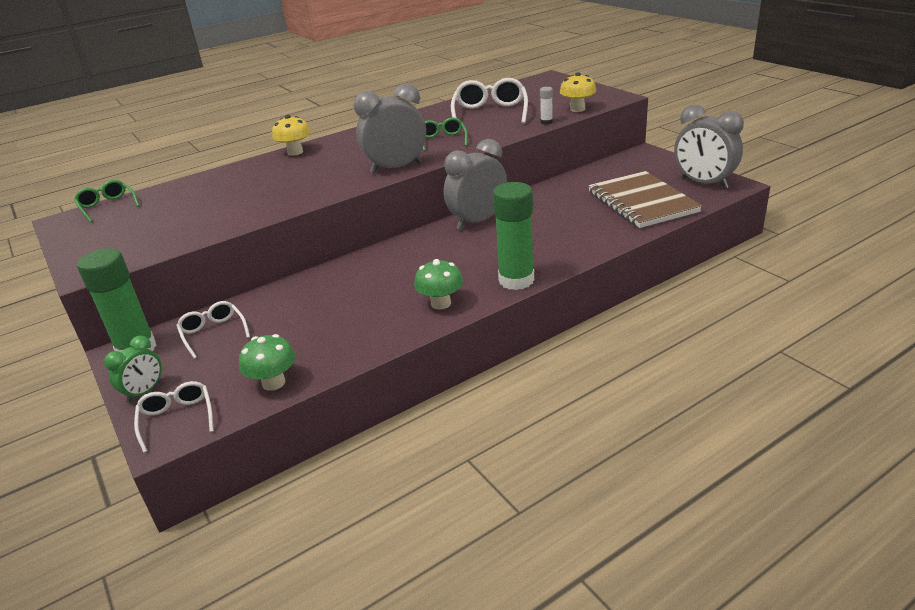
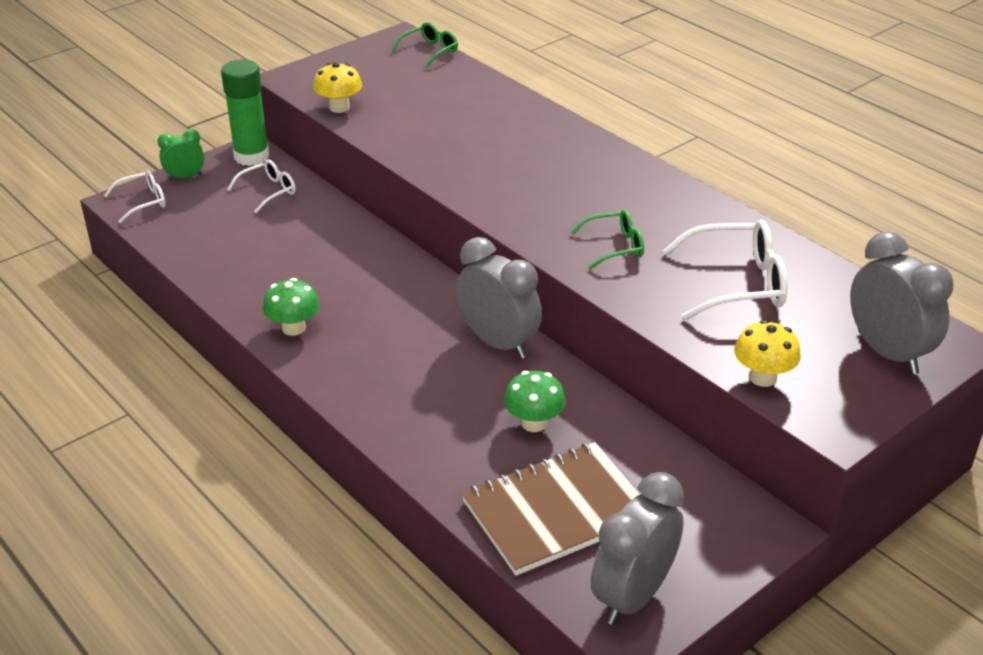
camera: 80 degrees right, 5 degrees up
(144, 392) = (185, 177): green clock -> green clock turned 135 degrees clockwise
(273, 383) = (178, 241): green mushroom -> green mushroom (534, 423)
(295, 152) = (575, 135): yellow mushroom -> yellow mushroom (339, 107)
(396, 168) = (514, 218): grey clock -> grey clock (887, 353)
(516, 280) = (335, 383): green glue stick -> none
(546, 122) = (694, 343): white glue stick -> none

